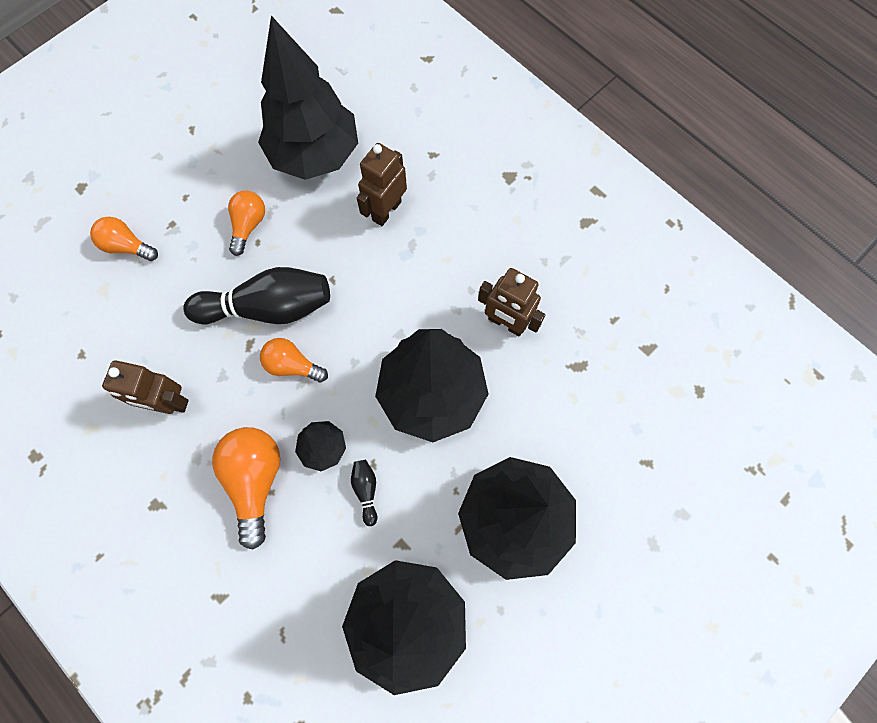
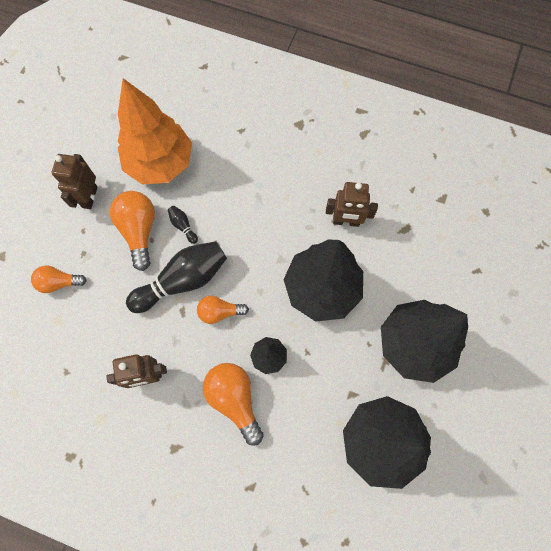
camera: 25 degrees left, 0 degrees up
(248, 225) = (139, 231): orange light bulb -> orange light bulb, size x1.60
(315, 155) = (160, 163): black tree -> orange tree
(366, 490) = (311, 371): black bowling pin -> black bowling pin (183, 226)
(386, 211) = (229, 181): brown robot -> brown robot (89, 197)

